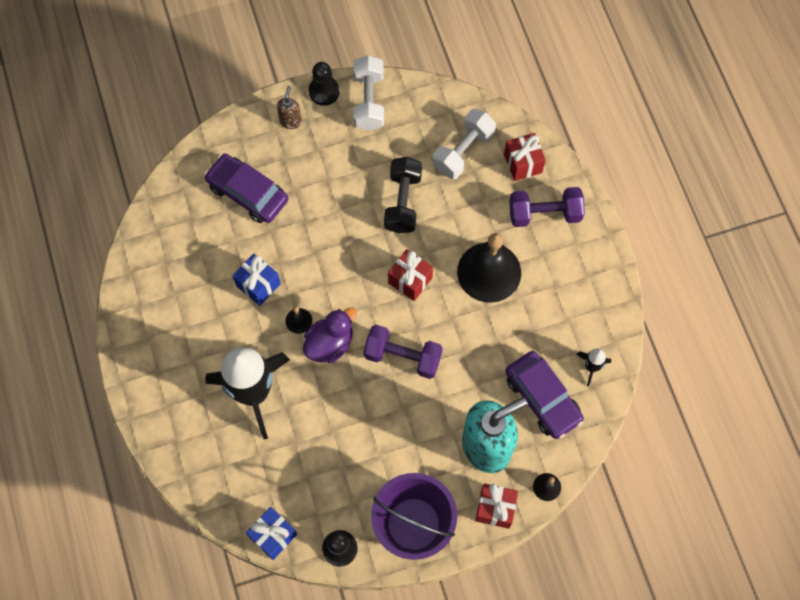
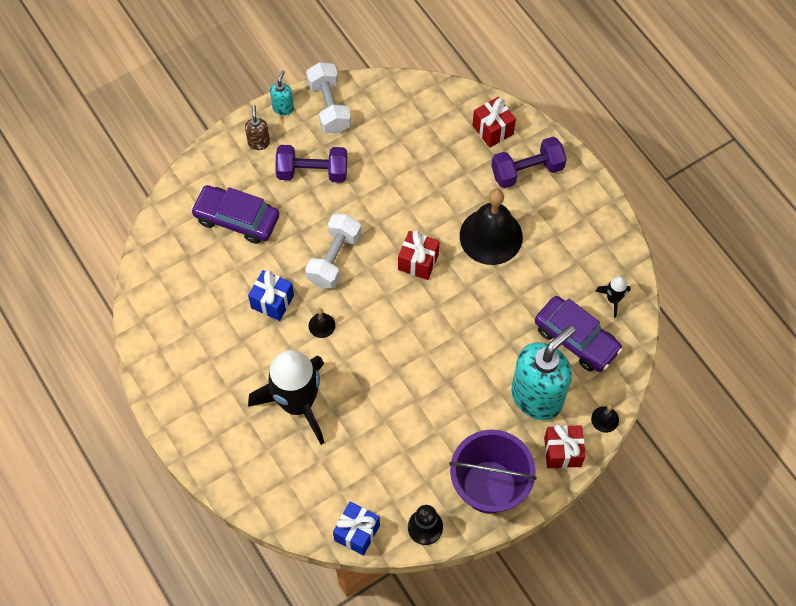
camera: 15 degrees left, 5 degrees down
(324, 91) = (283, 108): black pawn -> turquoise soap dispenser
(330, 343) = (358, 339): purple duck -> none
(403, 202) = (389, 192): black dumbbell -> none
(403, 356) = (432, 334): purple dumbbell -> purple dumbbell (312, 172)
(463, 151) = (433, 132): white dumbbell -> white dumbbell (334, 258)

